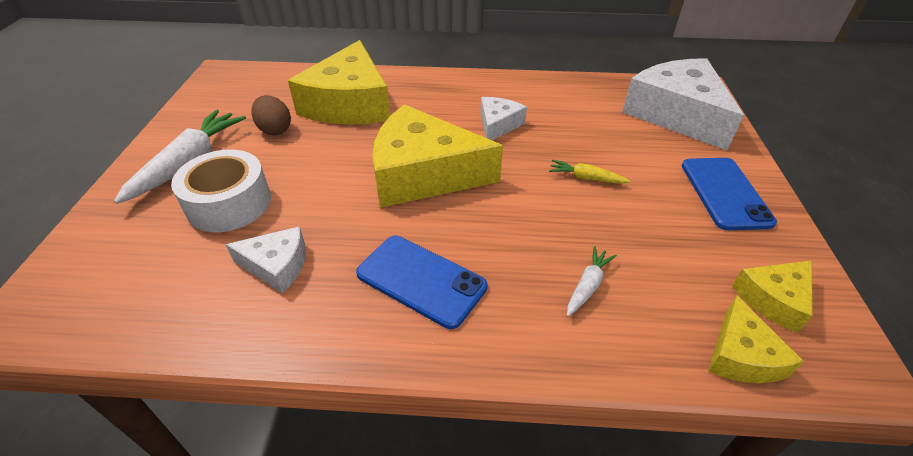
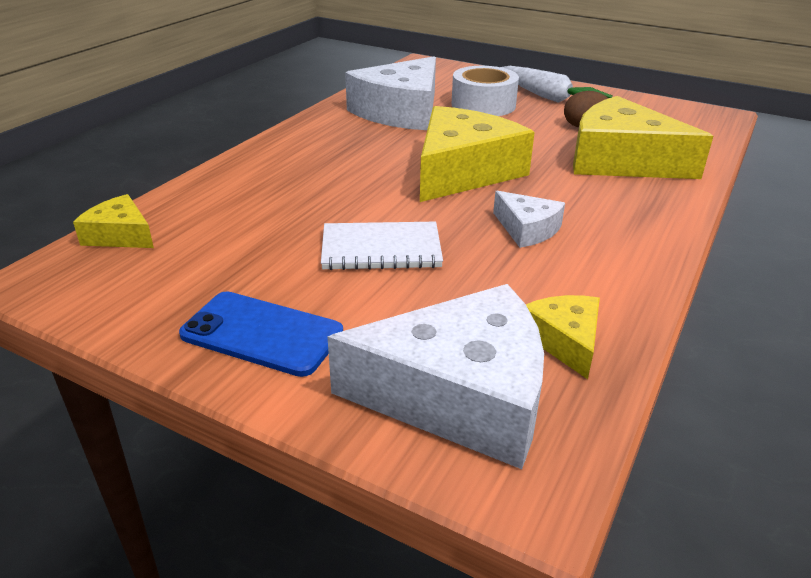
camera: 115 degrees right, 10 degrees down
(277, 265) = (401, 112): white cheese -> white cheese, size x2.04
(421, 280) = (337, 147): blue phone -> none
(585, 178) = (381, 249): yellow carrot -> white notebook
(587, 285) = (256, 201): white carrot -> none
(773, 299) = (126, 278): yellow cheese -> yellow cheese (564, 341)

